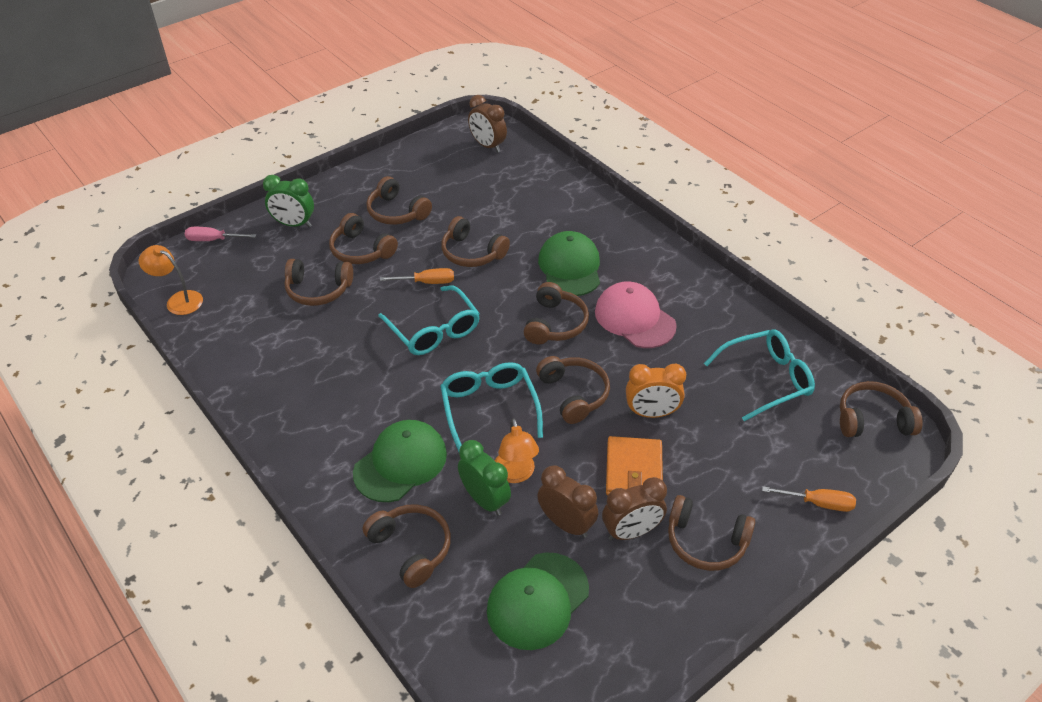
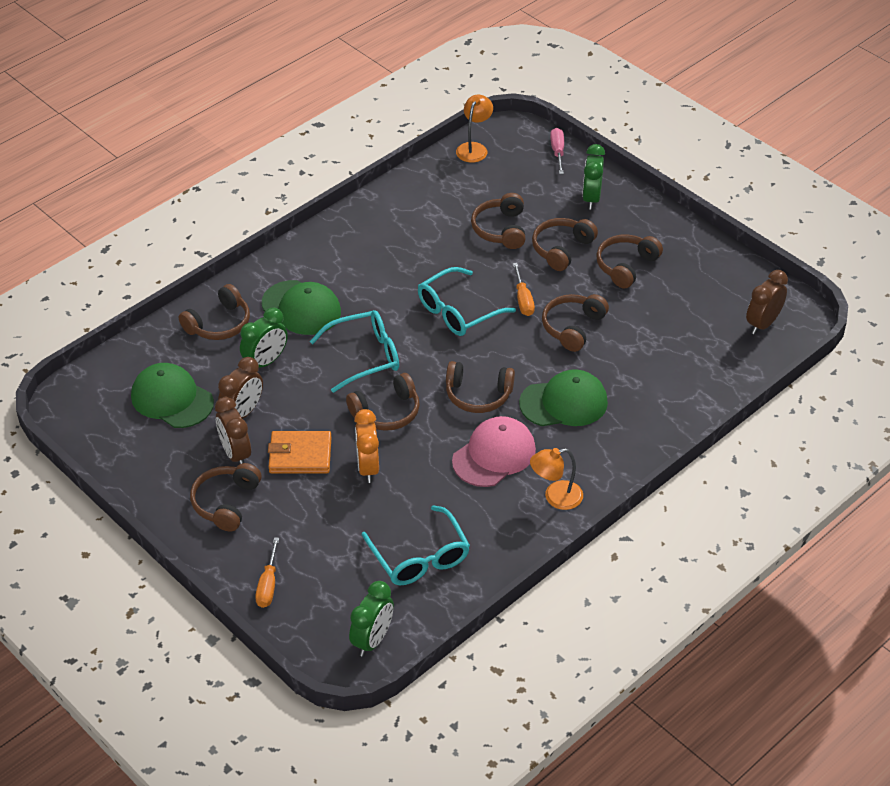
camera: 85 degrees right, 0 degrees up
(515, 474) = (293, 378): orange lamp -> orange lamp (555, 497)
(872, 419) = (372, 640): brown headphones -> green clock

